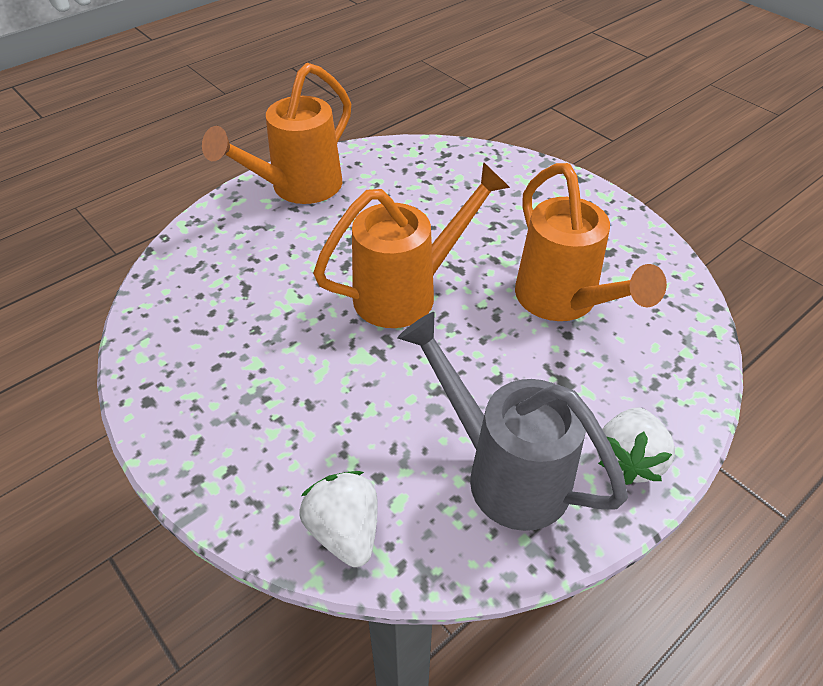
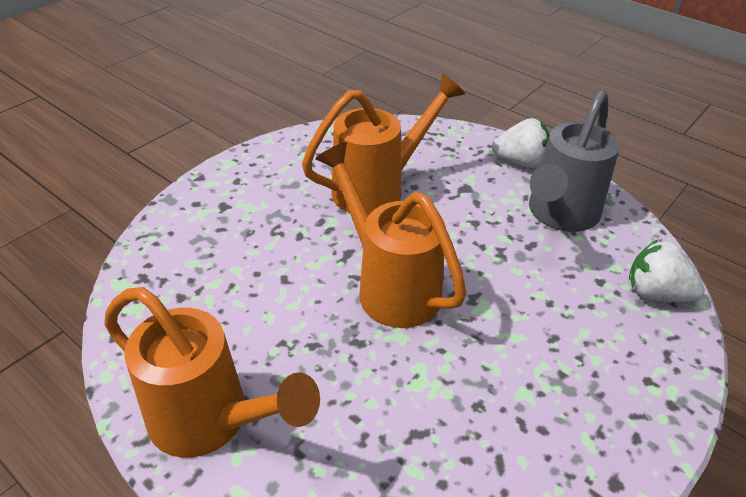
camera: 100 degrees left, 5 degrees down
(345, 531) = (655, 293): white strawberry -> white strawberry turned 60 degrees clockwise

